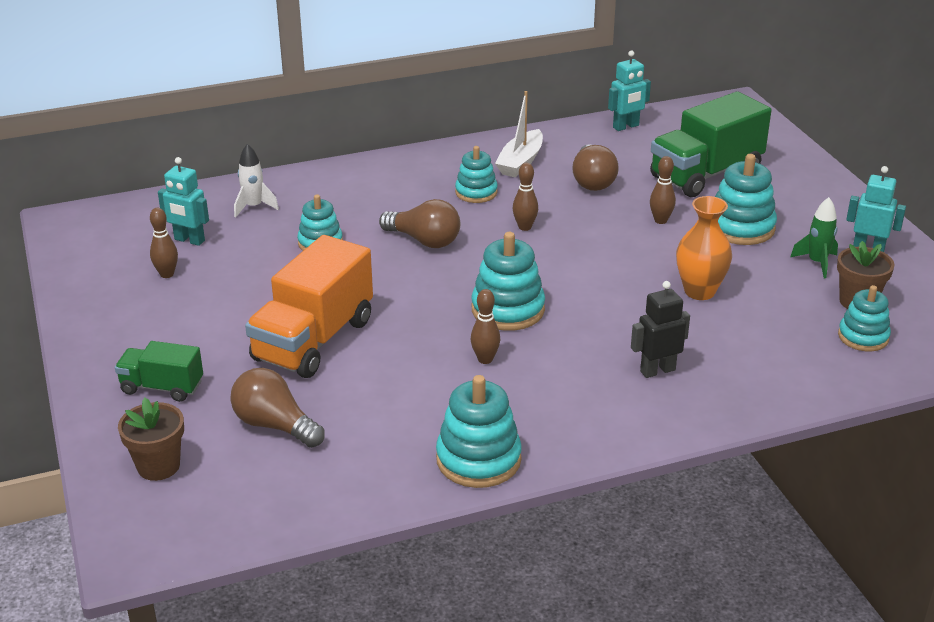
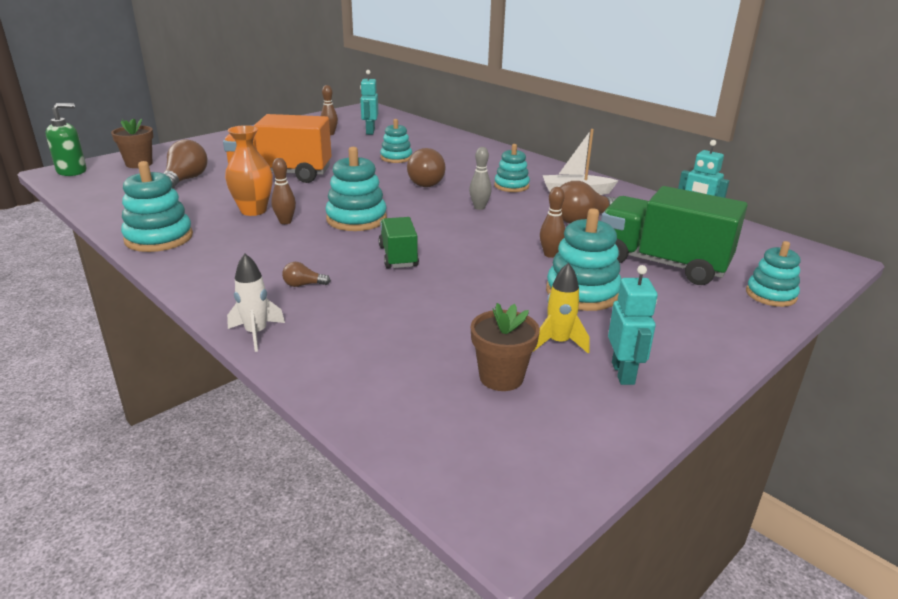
camera: 65 degrees right, 5 degrees down
(139, 539) = (72, 171): none -> green soap dispenser
(162, 387) = (215, 152): green truck -> green truck (398, 256)
(254, 207) = (422, 137): white rocket -> white rocket (256, 333)
(524, 227) = (479, 207): brown bowling pin -> grey bowling pin
(657, 370) = (303, 285): black robot -> brown light bulb
(699, 291) = (445, 287): orange vase -> orange vase (253, 211)
(817, 263) = (558, 343): green rocket -> yellow rocket
(863, 337) = (430, 388): turquoise stacking toy -> turquoise stacking toy (770, 295)

